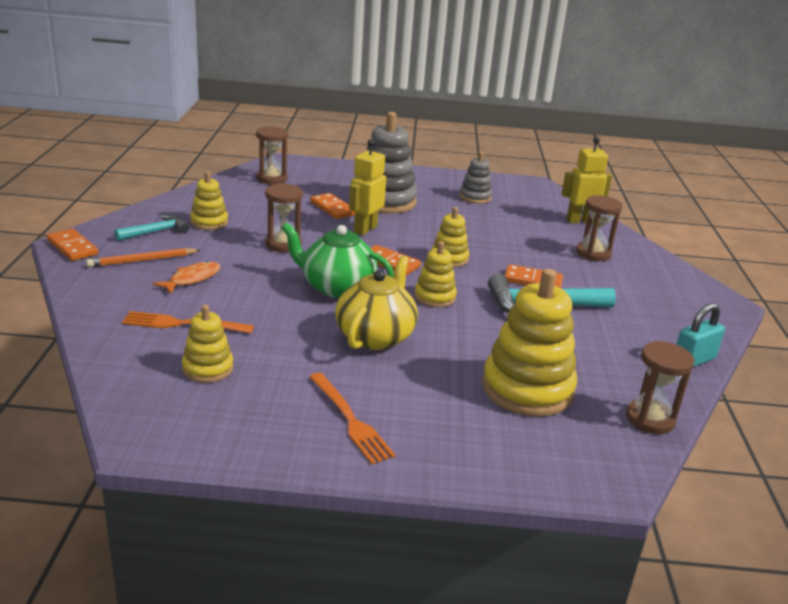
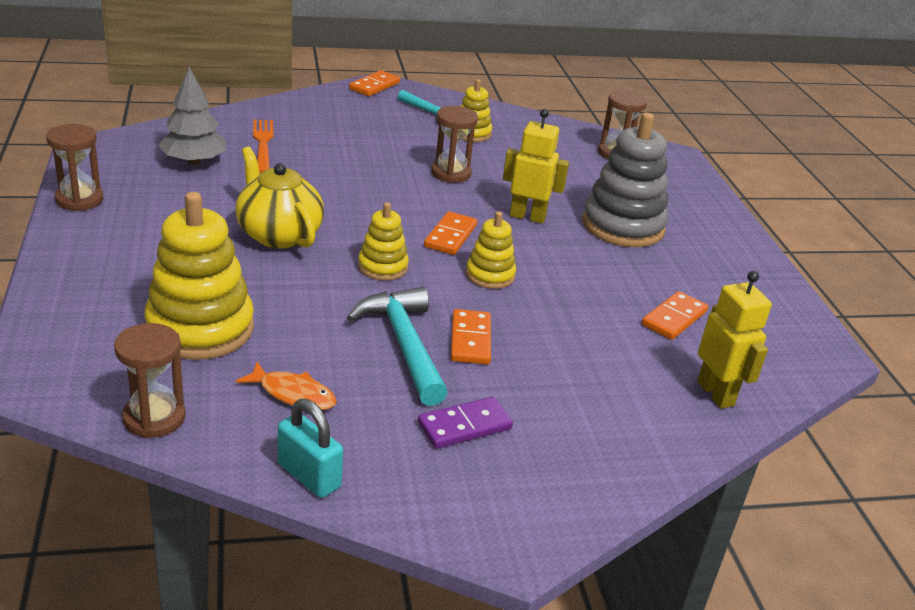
camera: 75 degrees right, 5 degrees up
(142, 260) = (369, 115): orange pencil -> none
(192, 279) = (347, 138): orange fish -> orange fish (293, 394)
(208, 368) = (194, 161): yellow stacking toy -> grey tree
(332, 208) = (568, 194): orange domino -> orange domino (674, 318)
(336, 287) = (371, 208): green teapot -> none
(350, 420) = (126, 229): orange fork -> none
(375, 336) = (278, 234): yellow teapot -> yellow teapot turned 135 degrees counterclockwise
(475, 197) = (709, 294): grey stacking toy -> none
(593, 253) = (600, 401): brown hourglass -> brown hourglass (79, 200)
(628, 299) = (464, 426): none -> purple domino

